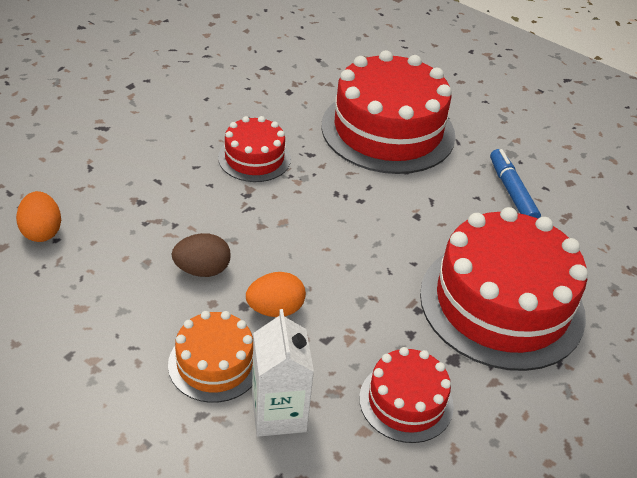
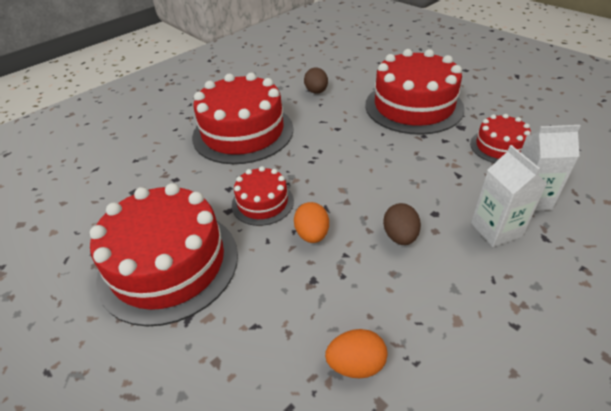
camera: 75 degrees left, 0 degrees up
(165, 107) = (169, 264): none -> red cake
(215, 363) = (496, 230): orange cake -> white carton
(275, 309) = (435, 197): orange egg -> orange egg (312, 234)
(511, 192) = (316, 92): blue marker -> brown egg

